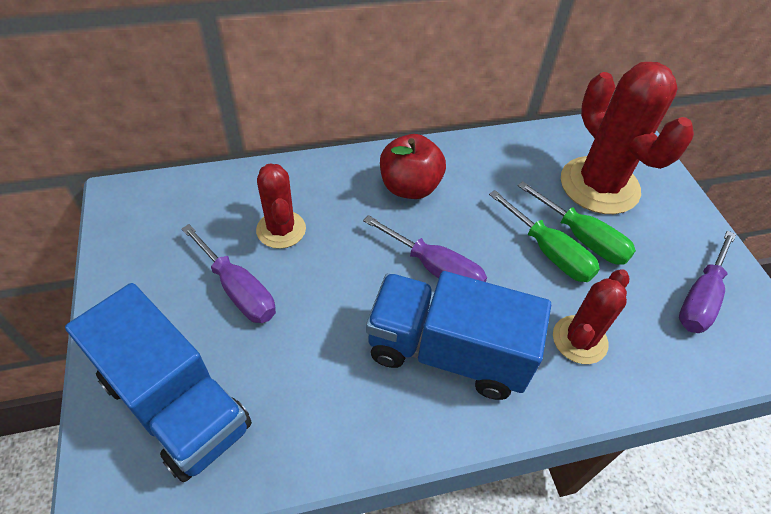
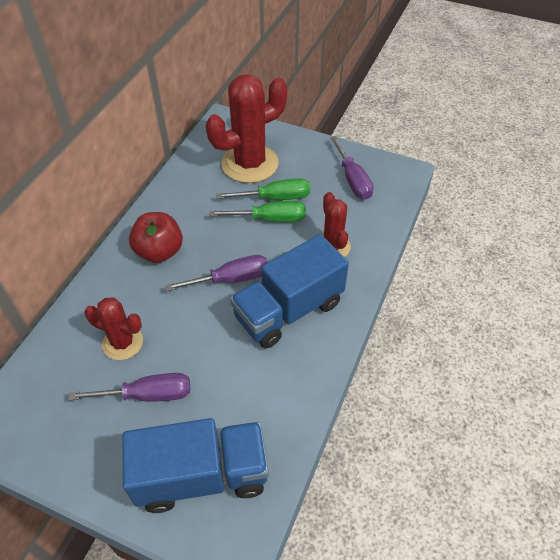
camera: 50 degrees left, 0 degrees up
(599, 185) = (249, 163): red cactus -> red cactus turned 45 degrees counterclockwise

